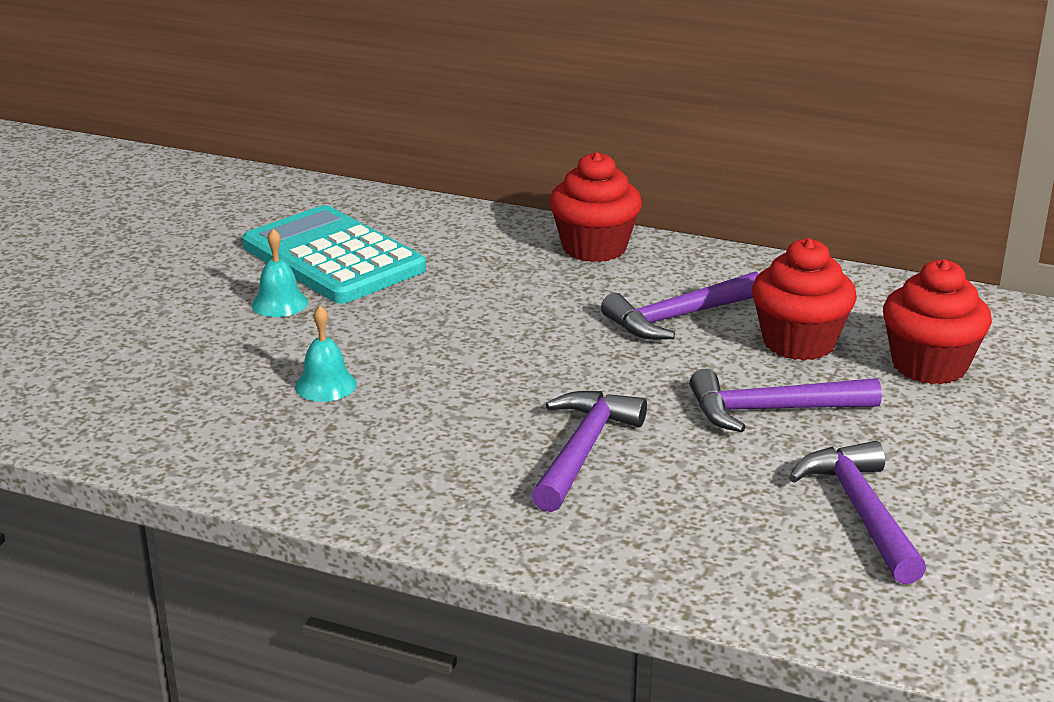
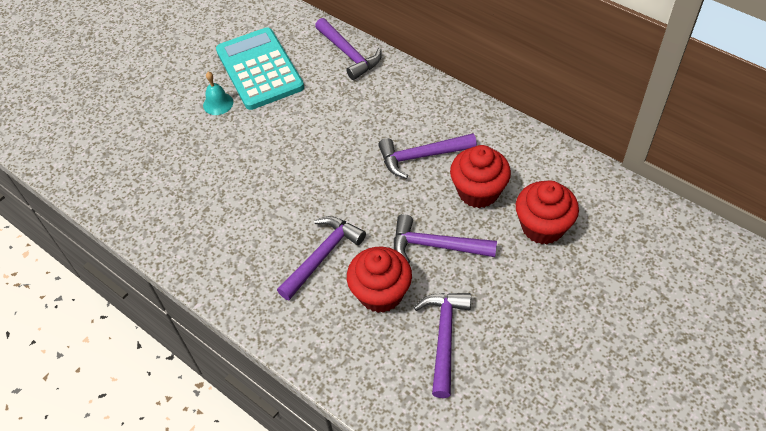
camera: 20 degrees right, 25 degrees up
(325, 385) = (216, 176): turquoise bell -> none
(481, 225) = (349, 54): none -> purple hammer
(594, 248) = (402, 86): red cupcake -> red cupcake (380, 293)

